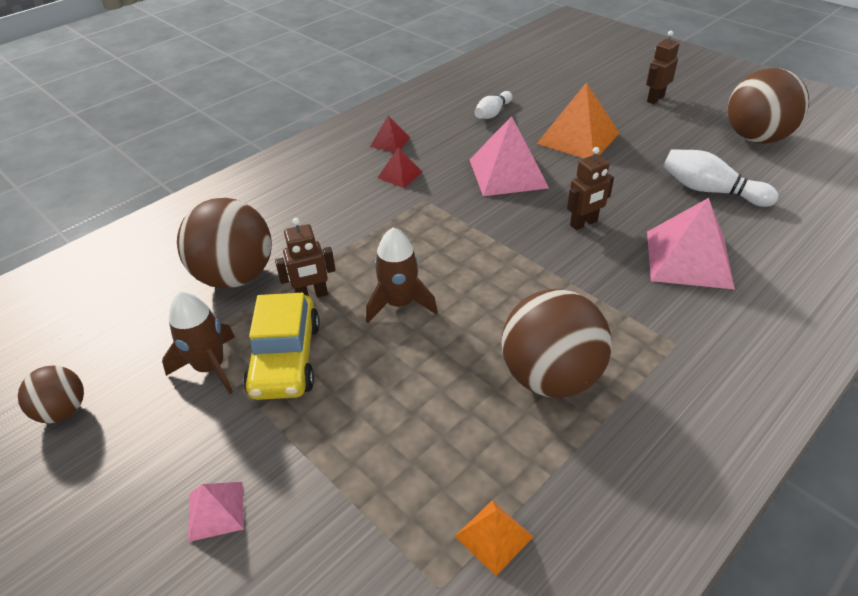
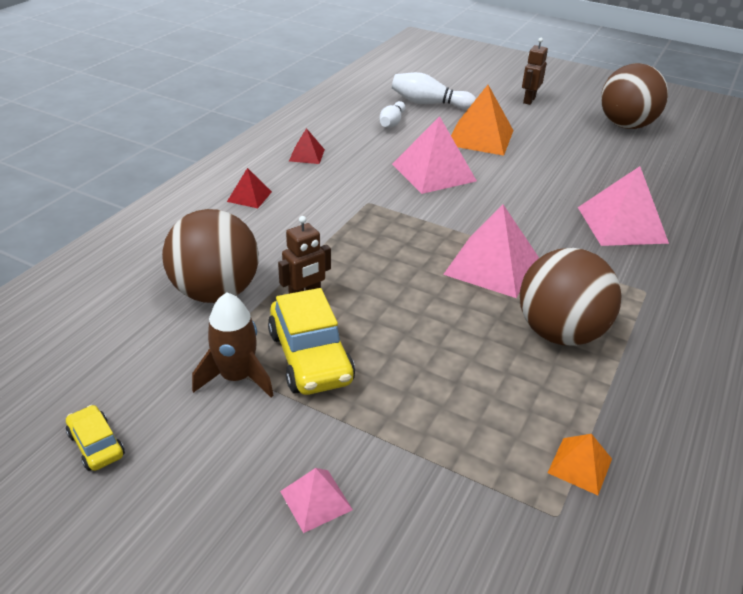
camera: 20 degrees left, 5 degrees down
(63, 411) = (96, 445): brown ball -> yellow car
(400, 174) = (332, 183): red pyramid -> red pyramid (249, 196)
(400, 303) = (394, 293): brown rocket -> none
(516, 287) = (492, 265): none -> pink pyramid
(584, 223) = (522, 207): brown robot -> none
(710, 191) = (611, 170): white bowling pin -> white bowling pin (429, 103)

